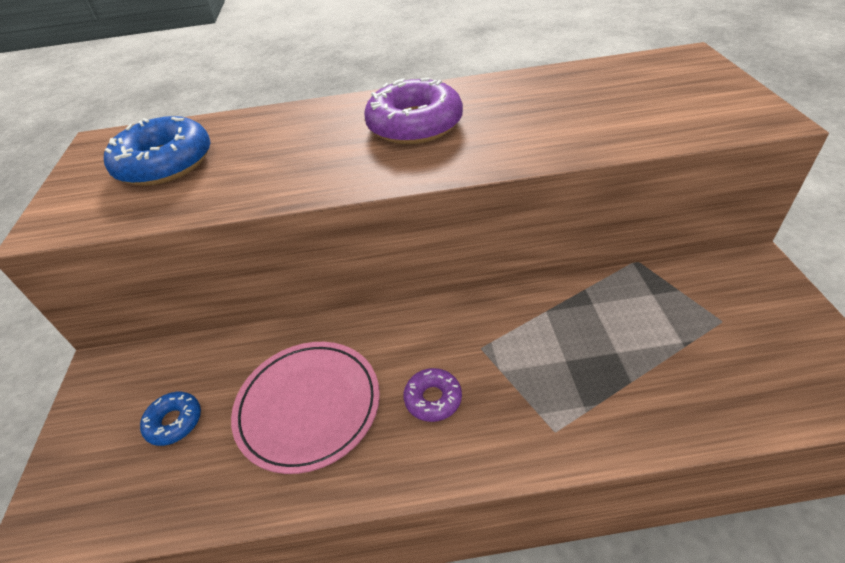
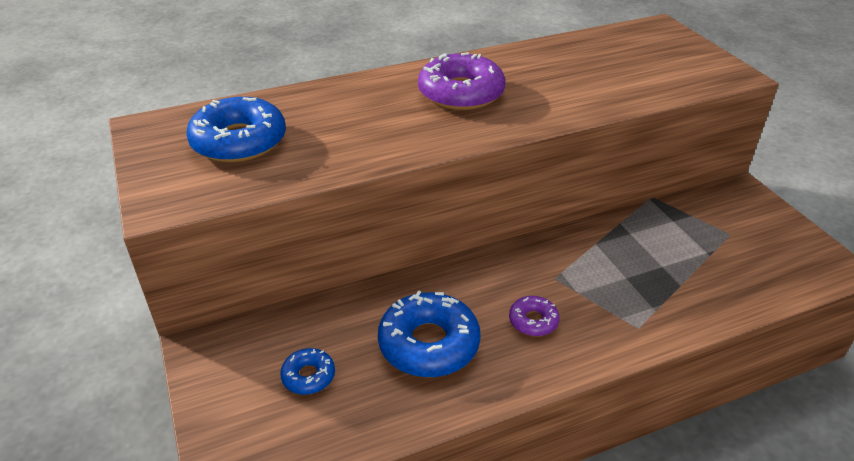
camera: 20 degrees left, 5 degrees down
(308, 407) = (429, 344): pink plate -> blue donut

